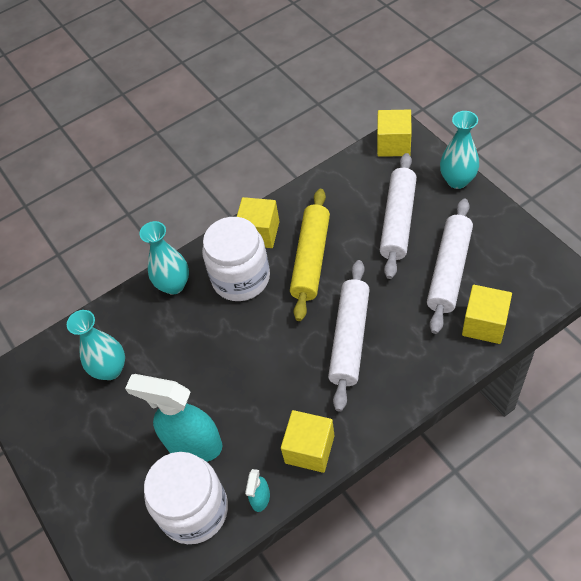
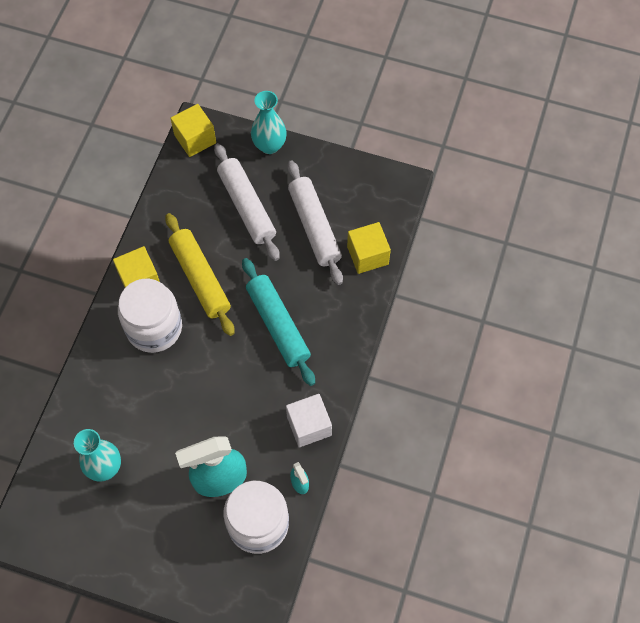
camera: 45 degrees left, 10 degrees up
(174, 285) = (101, 367): turquoise vase -> none
(309, 449) = (309, 426): yellow cube -> white cube
(349, 338) = (278, 325): white rolling pin -> turquoise rolling pin

